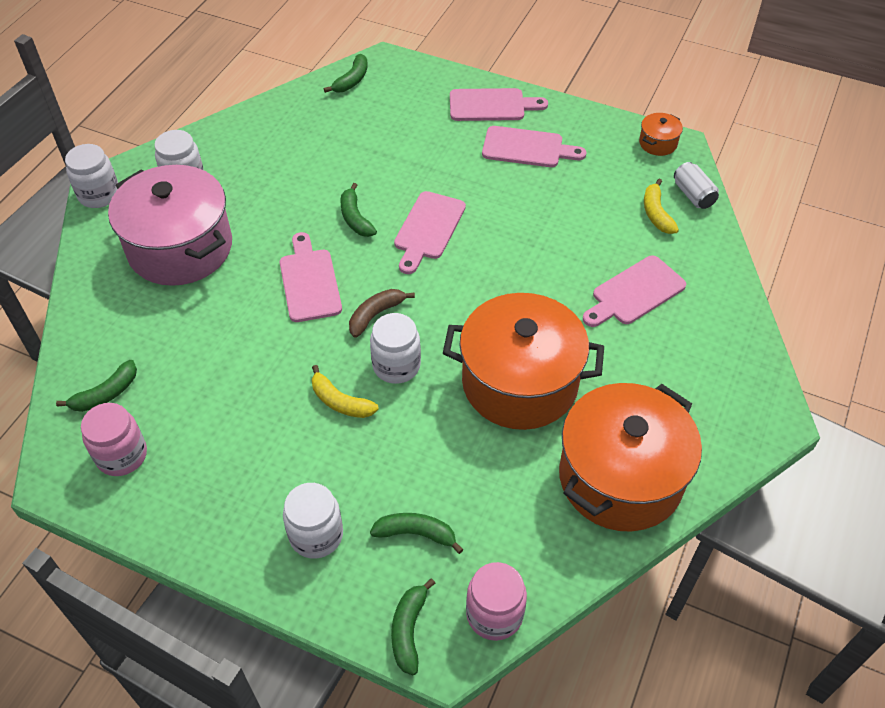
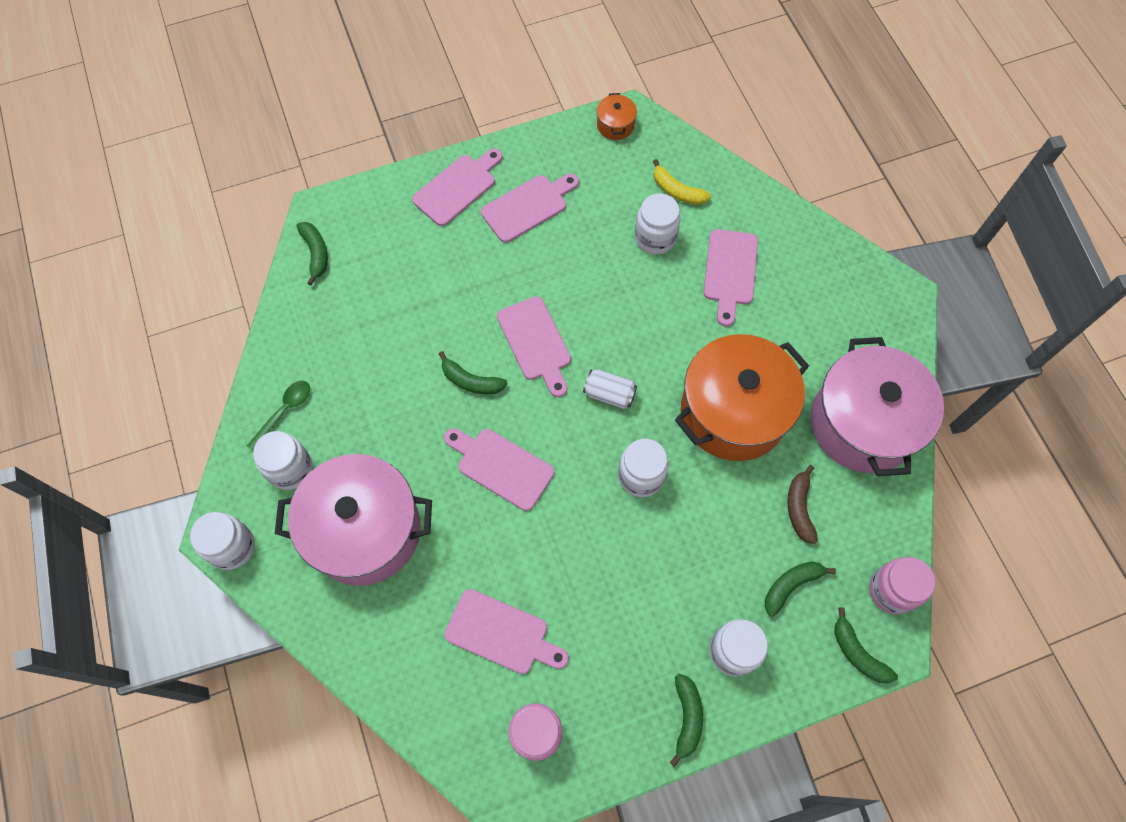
camera: 45 degrees left, 15 degrees up
(106, 394) = (463, 701): green banana -> green banana (687, 718)
(180, 377) = (502, 633): none -> pink cutting board
(221, 148) = (284, 412): none -> green spoon
(340, 402) = (636, 540): yellow banana -> none
(376, 315) = (581, 449): brown banana -> brown banana (799, 508)
(600, 230) = (655, 238): none -> white jar
(620, 477) = (863, 423): orange pot -> pink pot
(693, 195) = (685, 153): white can -> white can (609, 394)

